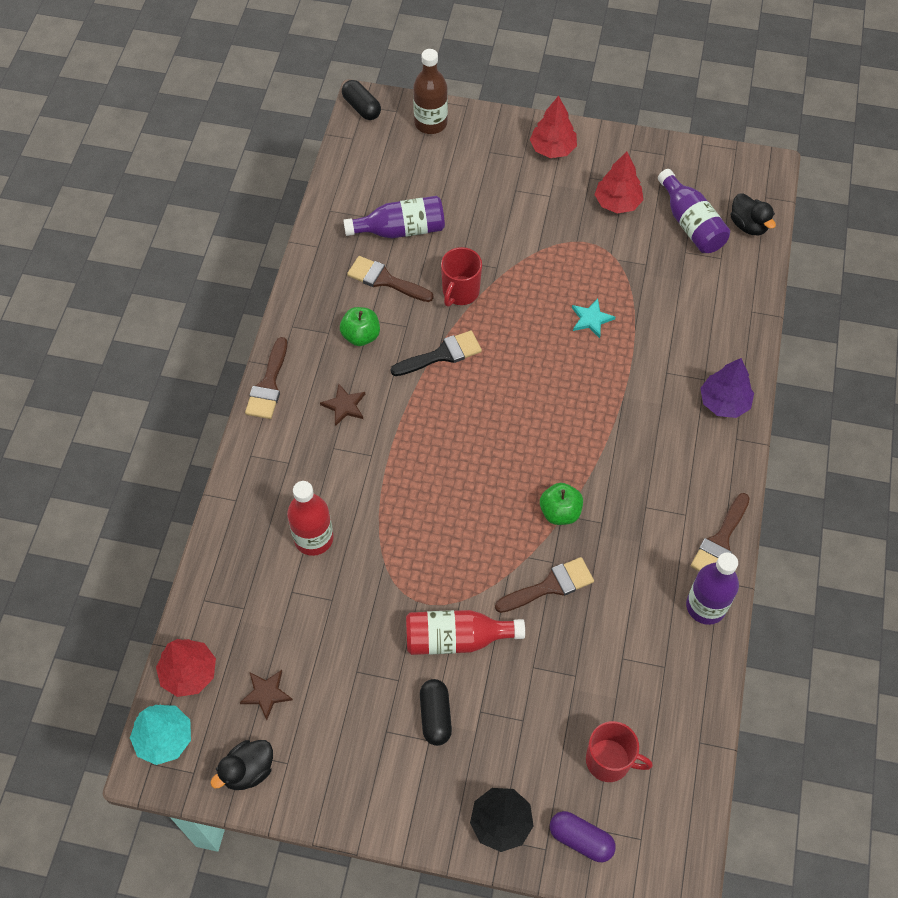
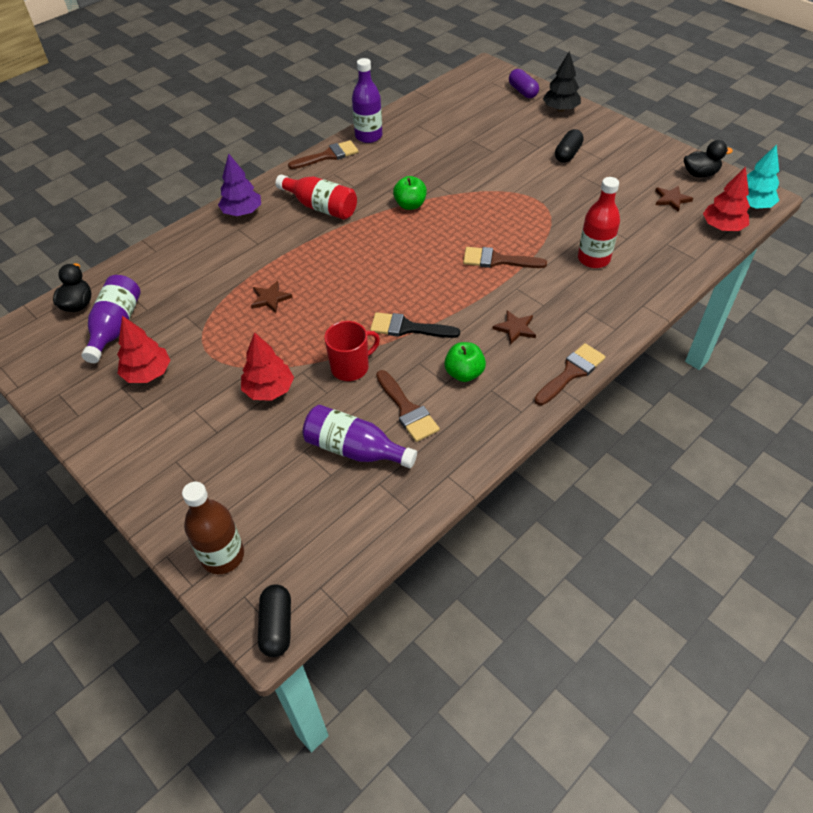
camera: 145 degrees left, 10 degrees down
(456, 638) = (529, 177): red bottle -> red bottle (320, 207)
(550, 586) = (450, 177): brown brush -> brown brush (497, 260)
(552, 149) = (141, 454): red tree -> red tree (269, 390)
(591, 319) = (270, 298): turquoise star -> brown star
(609, 760) = (483, 107): red mug -> none

